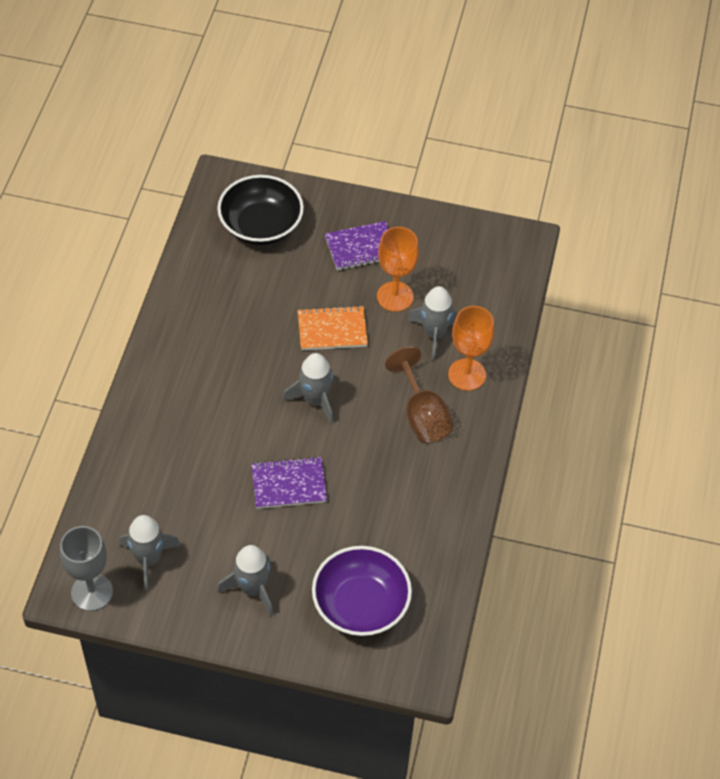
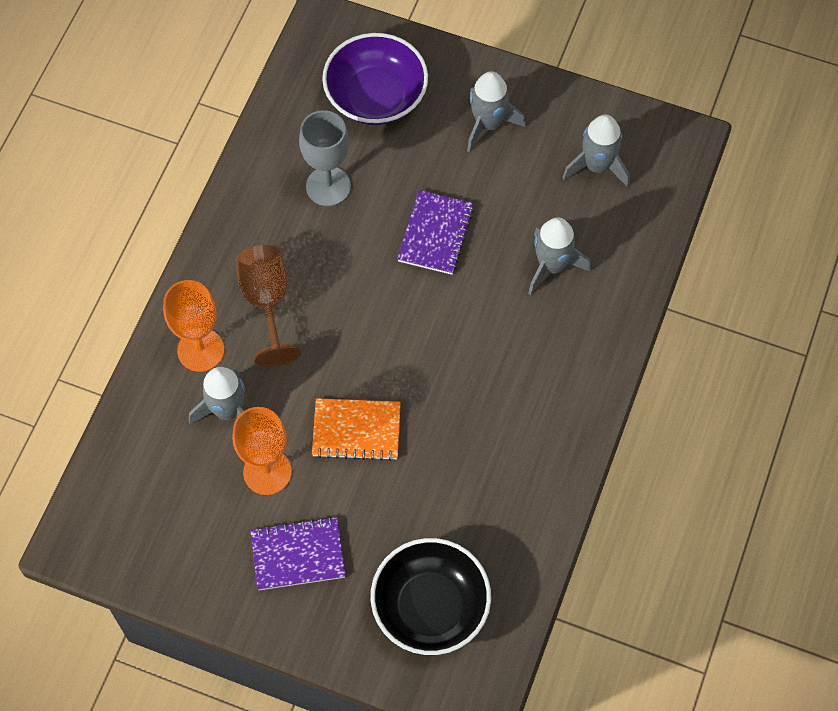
camera: 170 degrees left, 10 degrees up
(92, 592) = (658, 138): grey goblet -> grey goblet (328, 186)
(289, 484) = (435, 234): purple notebook -> purple notebook turned 75 degrees counterclockwise
(315, 400) = (391, 335): grey rocket -> grey rocket (551, 266)

